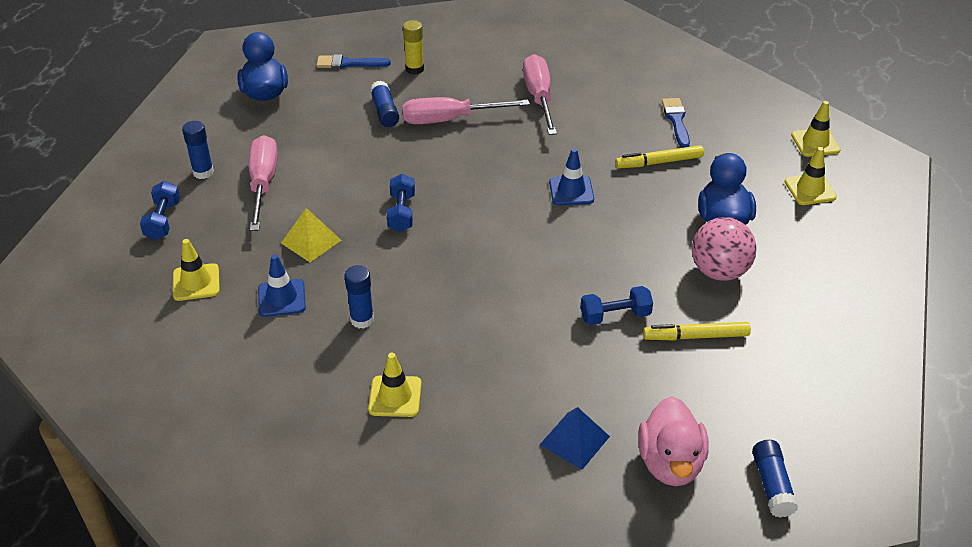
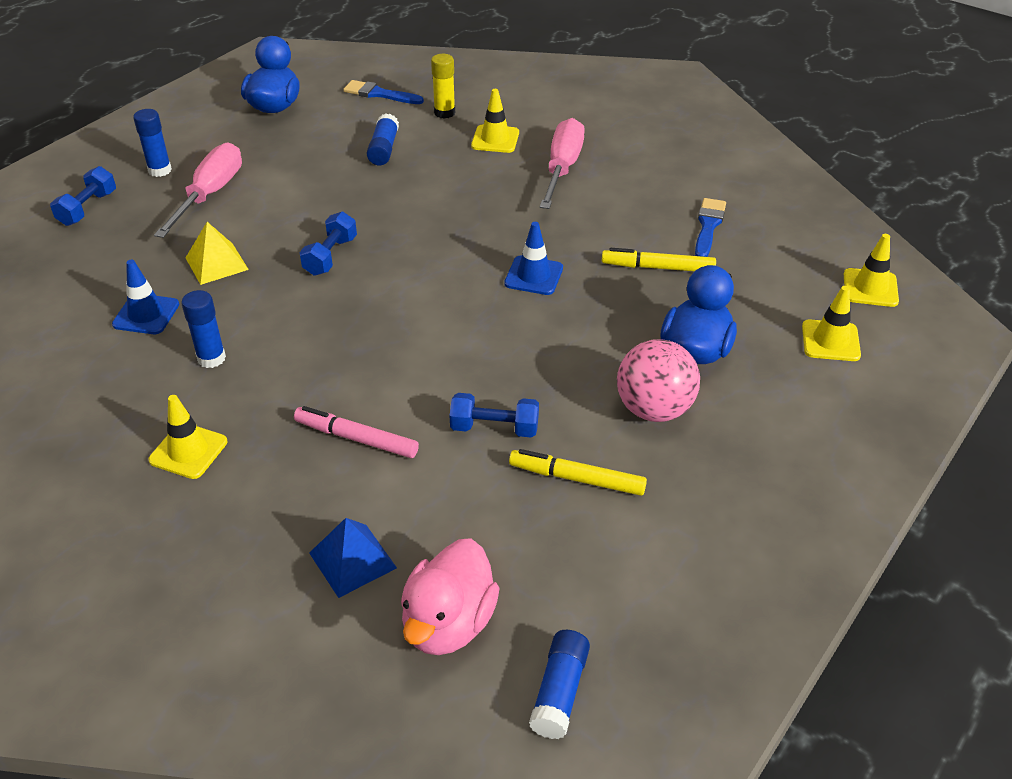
camera: 20 degrees right, 0 degrees up
(196, 282) = (74, 277): yellow traffic cone -> yellow traffic cone (495, 139)
(449, 120) = (447, 171): pink screwdriver -> none
(518, 351) = (356, 438): none -> pink marker

